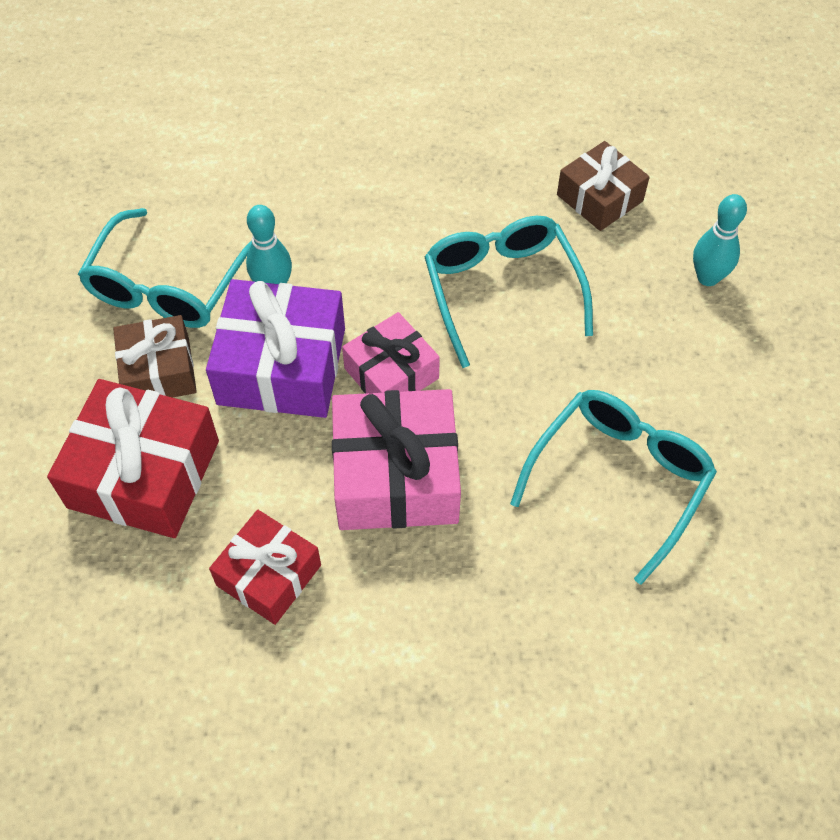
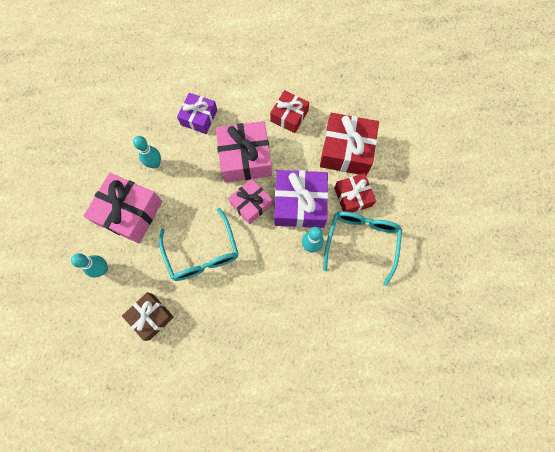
camera: 175 degrees right, 15 degrees up
(159, 371) = (353, 197): brown gift -> red gift
(511, 590) = (199, 117): none -> purple gift
(619, 479) = (155, 164): turquoise glasses -> turquoise bowling pin
(666, 377) = (129, 212): none -> pink gift

